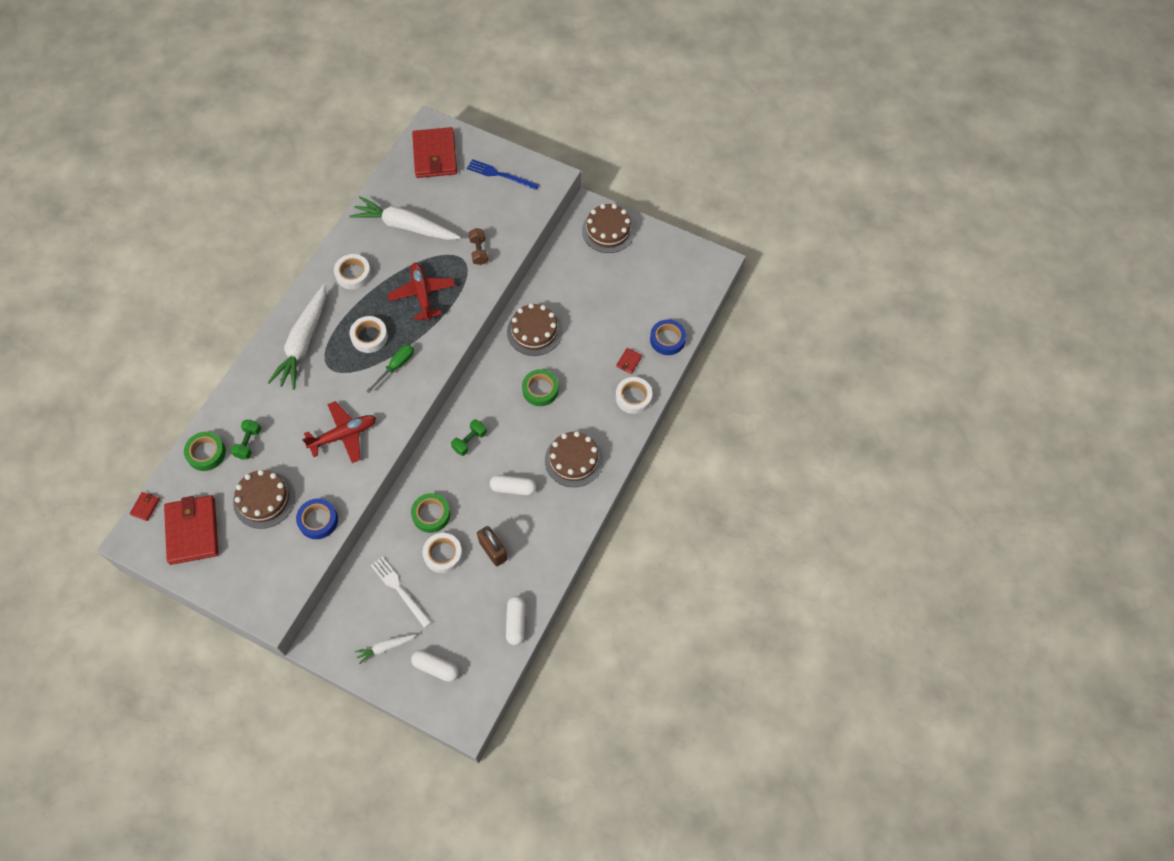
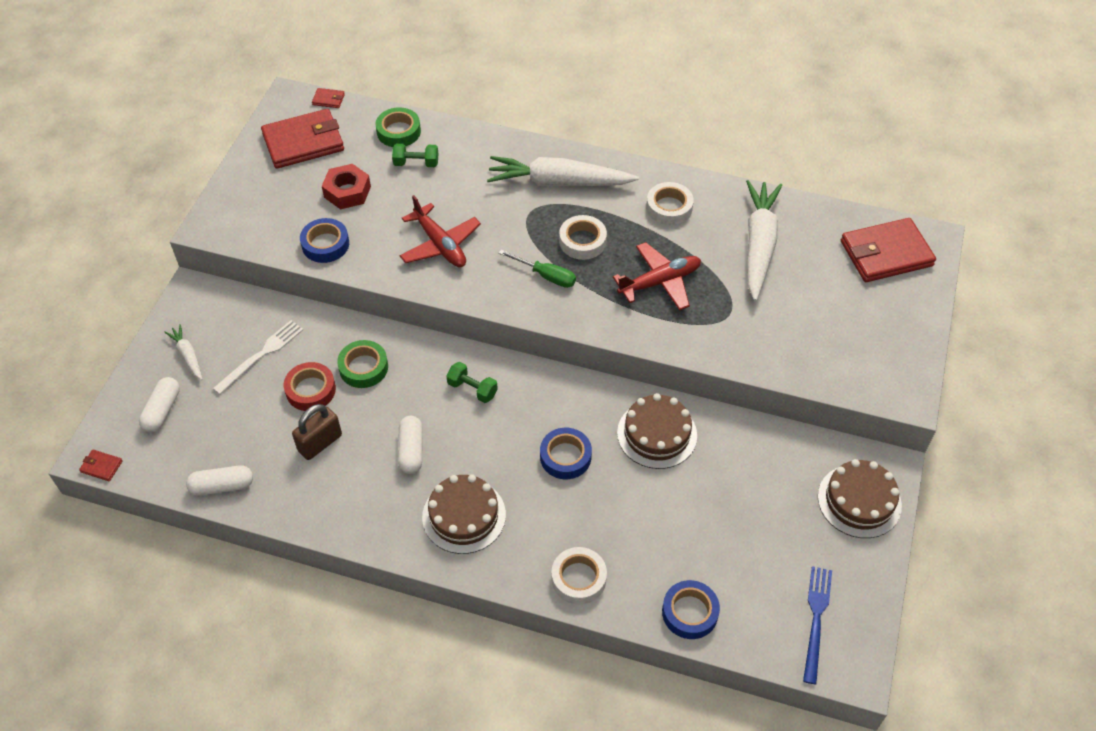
camera: 80 degrees right, 10 degrees down
(264, 499) = (347, 192): brown cake -> red nut
(443, 554) = (310, 390): white tape -> red tape
(479, 251) = (747, 330): brown dumbbell -> none
(500, 175) = (884, 332): blue fork -> blue fork (816, 619)
(540, 390) = (565, 457): green tape -> blue tape
(629, 361) = (638, 563): red wallet -> red wallet (101, 466)

